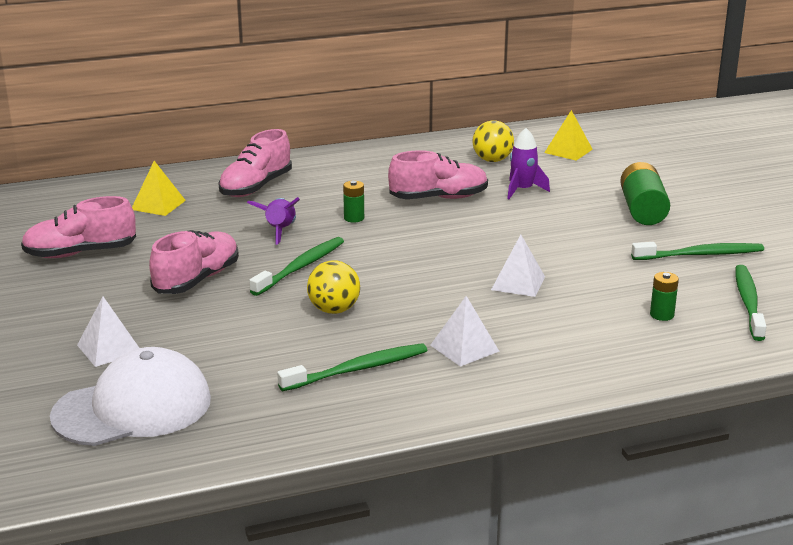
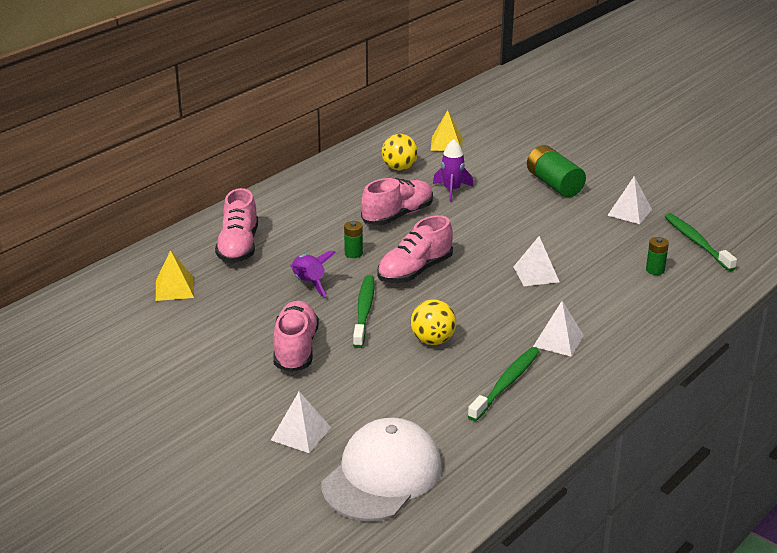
camera: 30 degrees left, 5 degrees up
(80, 253) = (165, 356): pink shoe -> pink shoe (415, 271)
(700, 255) = (629, 212): green toothbrush -> white pyramid

